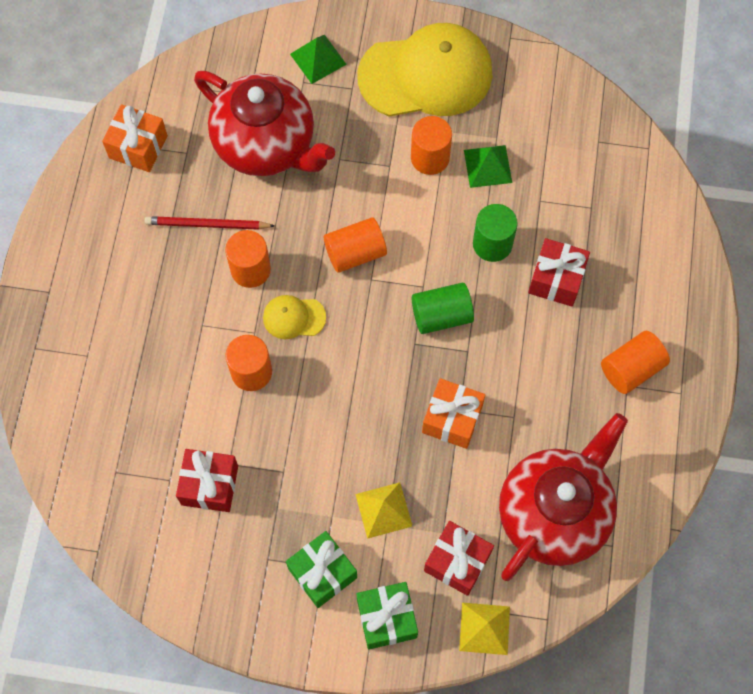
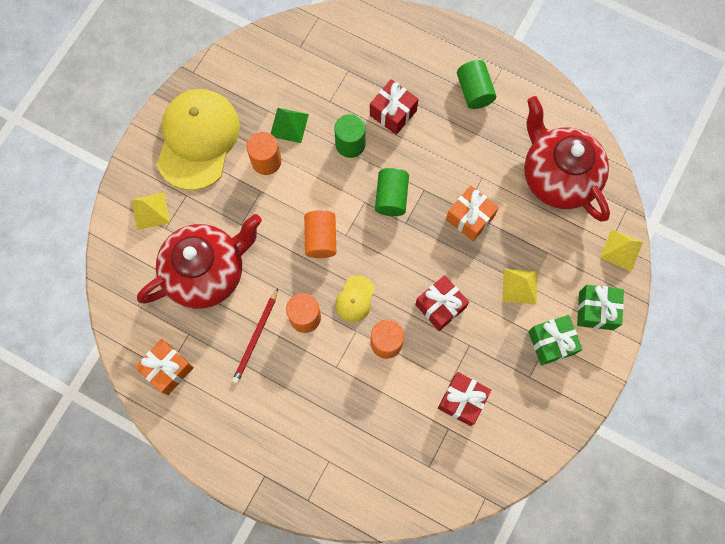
camera: 70 degrees left, 5 degrees up
(318, 59) = (150, 211): green pyramid -> yellow pyramid
(457, 562) = (571, 251): red gift -> red gift (440, 306)
(631, 369) = (474, 91): orange cylinder -> green cylinder

